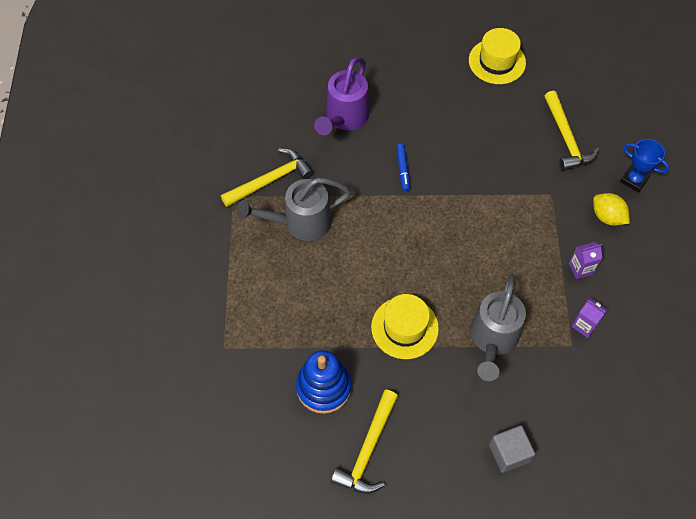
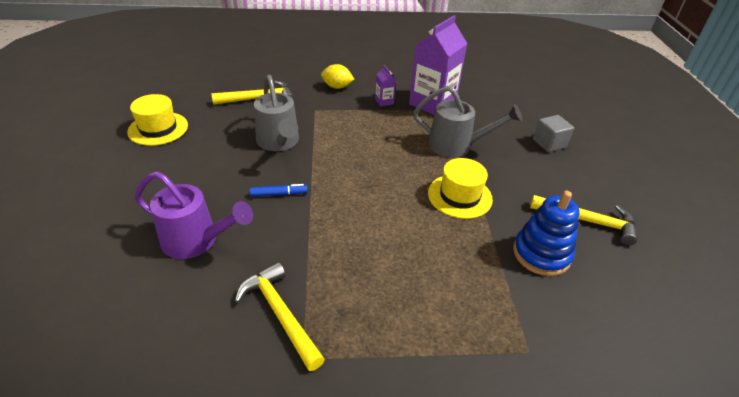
camera: 95 degrees left, 20 degrees down
(300, 222) = (345, 280): grey watering can -> grey watering can (279, 142)
(584, 325) = (432, 103): purple carton -> purple carton, size x2.32
(607, 217) = (337, 87): yellow lemon -> yellow lemon turned 60 degrees clockwise
(634, 180) = (304, 73): blue trophy -> none

